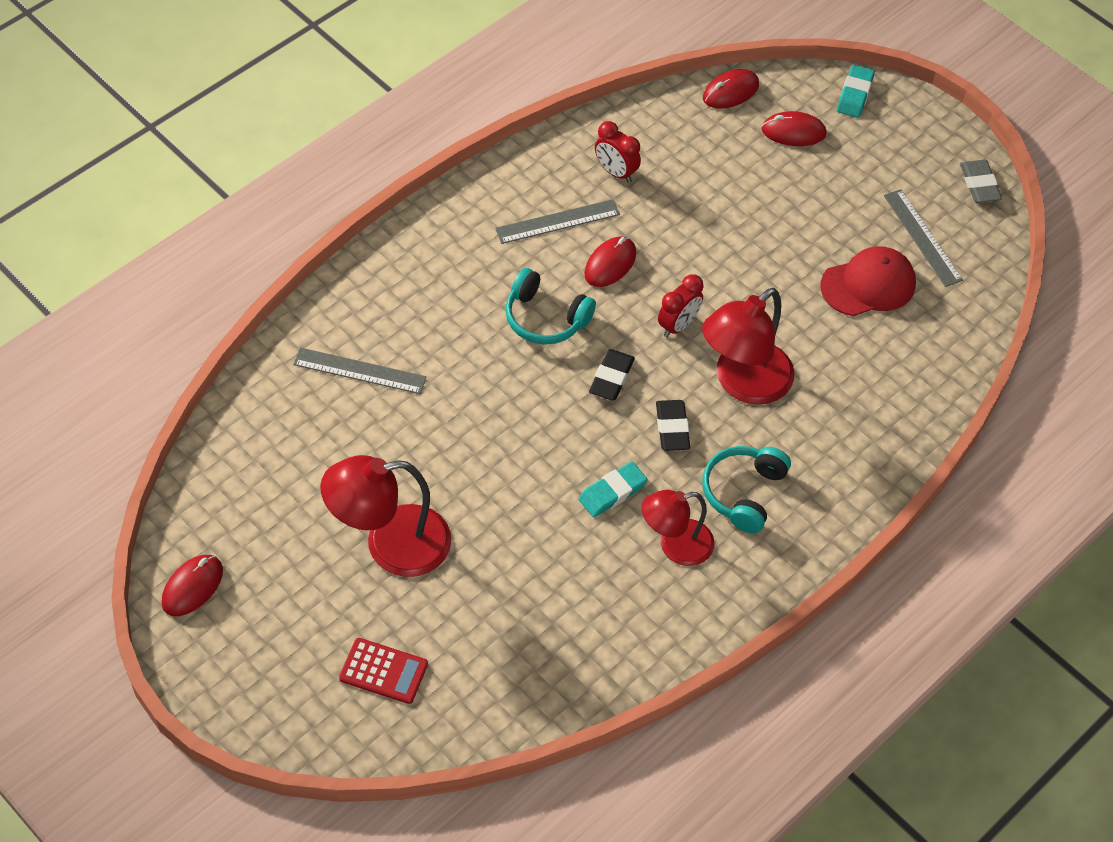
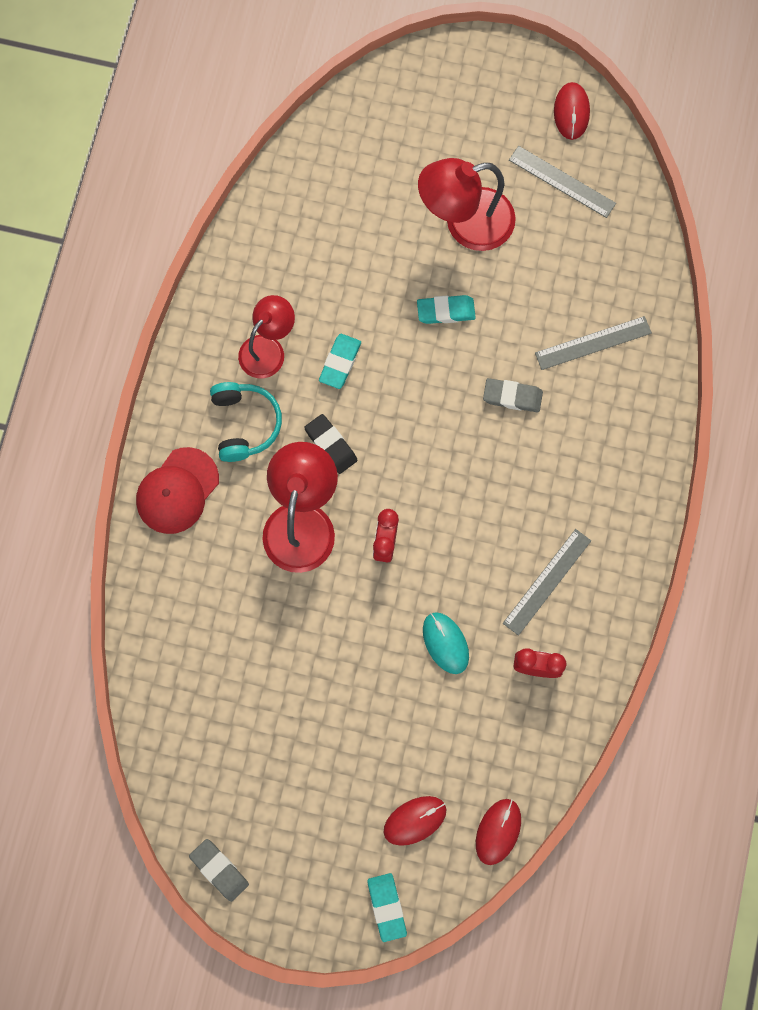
camera: 150 degrees right, 20 degrees up
(383, 671) = (402, 135): red calculator -> none
(390, 544) = (465, 223): red lamp -> red lamp turned 150 degrees counterclockwise
(471, 371) = (512, 397): none -> grey eraser
(474, 477) = (446, 311): none -> turquoise eraser
(545, 318) = (491, 480): turquoise headphones -> none
(610, 264) = (477, 567): red mouse -> none
(611, 378) = (404, 459): black eraser -> none
(679, 227) = (445, 643): none -> turquoise mouse
(868, 285) = (257, 687): red cap -> red cap (177, 491)
(922, 237) = (238, 772): grey ruler -> grey ruler (562, 182)

